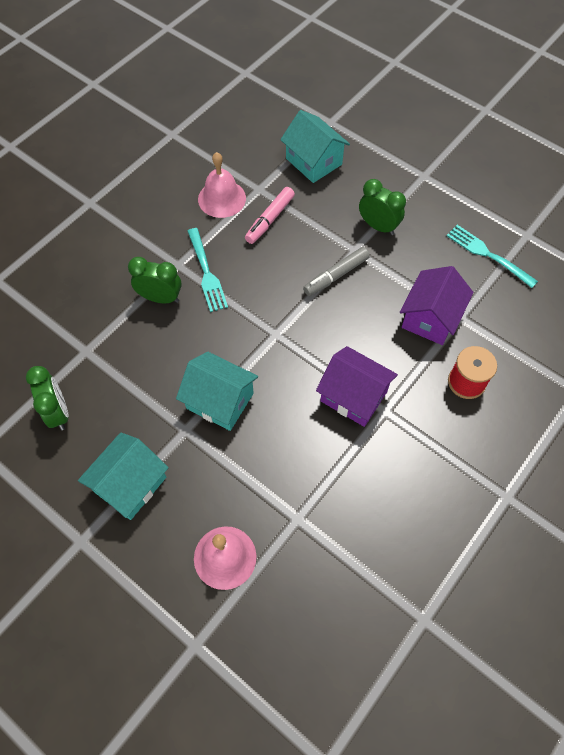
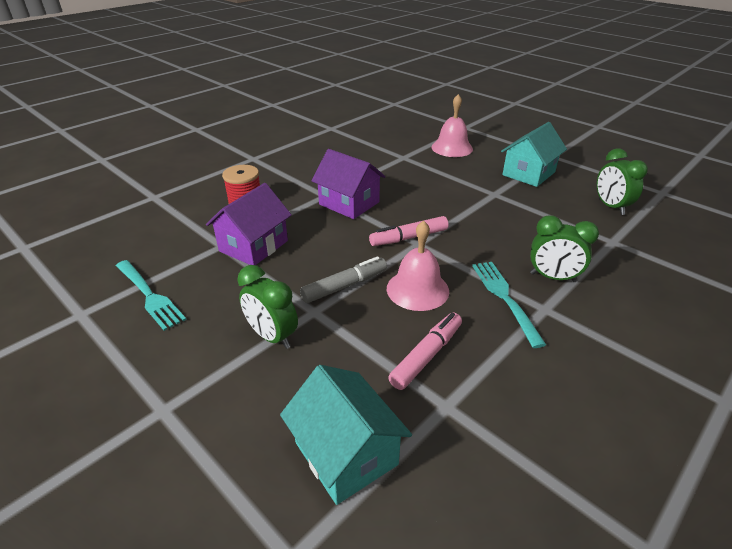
camera: 175 degrees left, 25 degrees down
(220, 401) = (468, 206): turquoise house -> none
(222, 198) = (506, 393): pink bell -> pink bell (417, 289)
(285, 341) = (409, 238): none -> pink marker

